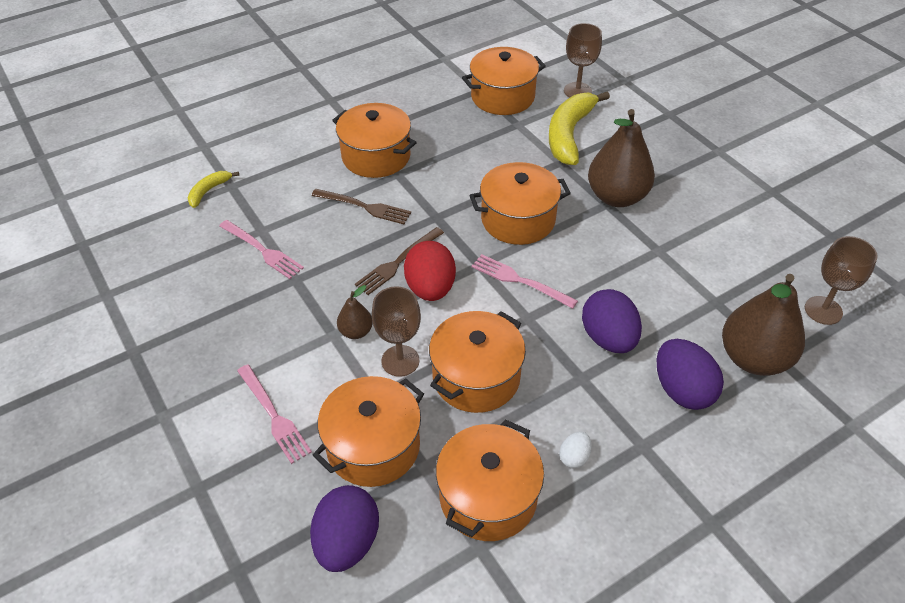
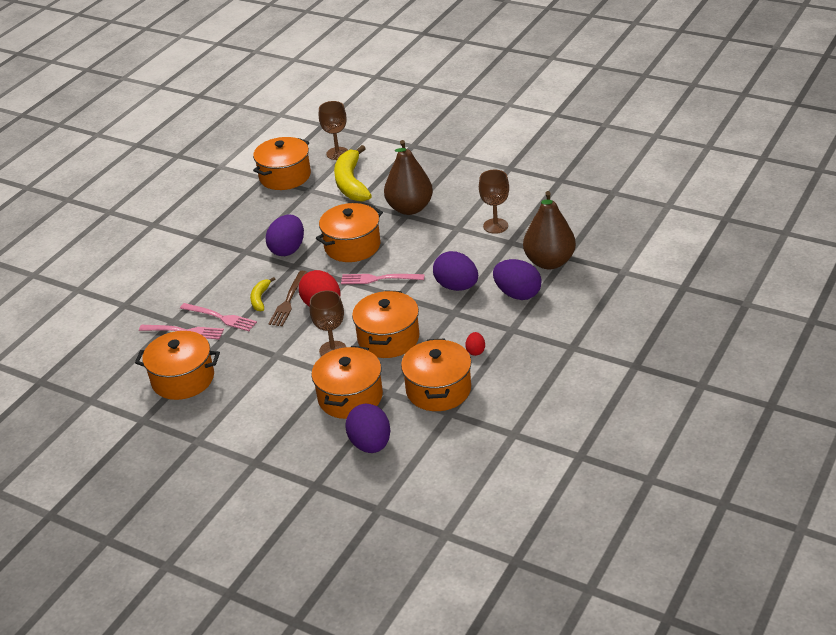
camera: 25 degrees left, 10 degrees down
(209, 191) = (109, 314): yellow banana -> yellow banana (260, 298)
(274, 416) = (273, 410): pink fork -> pink fork (221, 317)
(356, 332) = (291, 348): brown pear -> none
(365, 207) = (238, 279): brown fork -> none
(376, 156) = (220, 247): orange pot -> orange pot (183, 379)
(444, 192) = (288, 249): none -> purple egg
(574, 457) = (475, 351): white egg -> red egg
(823, 310) = (576, 222): brown goblet -> brown goblet (495, 226)

